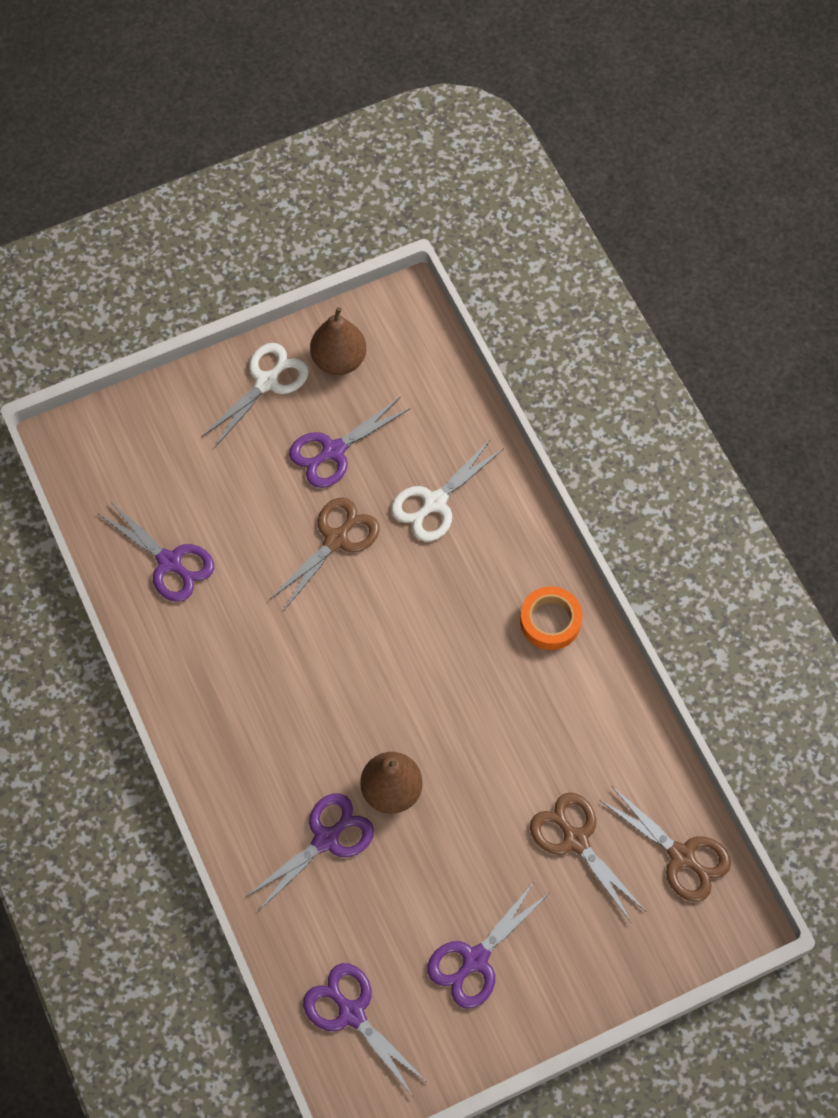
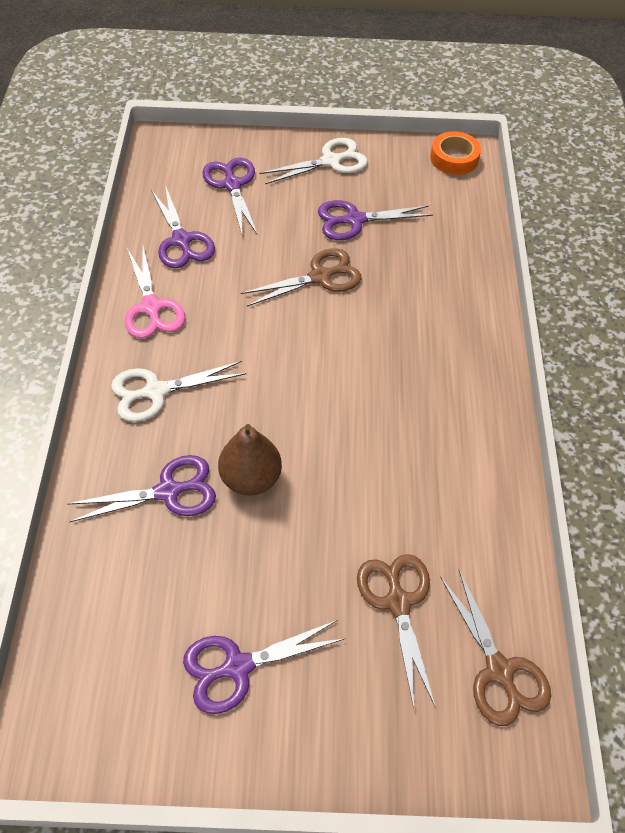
camera: 25 degrees right, 10 degrees down
(189, 657) = (151, 307): none -> pink scissors
(339, 360) = (394, 168): brown pear -> none
(351, 1013) = (91, 656): purple scissors -> purple scissors (232, 185)
(434, 502) = (416, 284): white scissors -> white scissors (156, 391)
(550, 621) = (470, 408): orange tape -> orange tape (454, 158)

